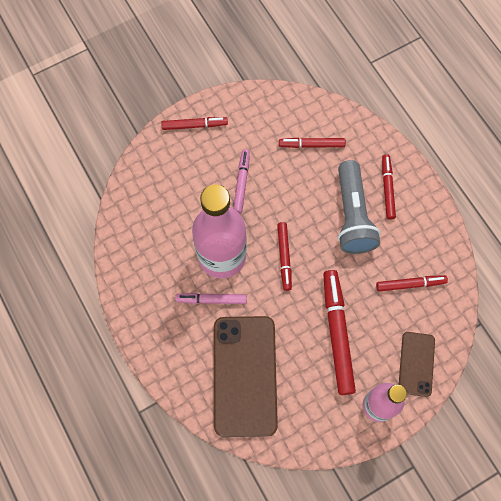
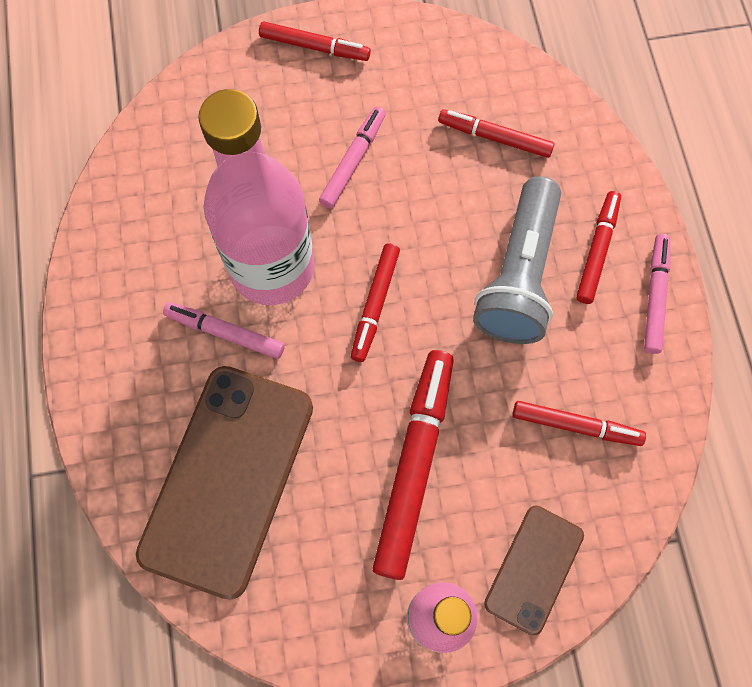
camera: 20 degrees right, 0 degrees up
(425, 203) = (654, 296): none -> pink marker

